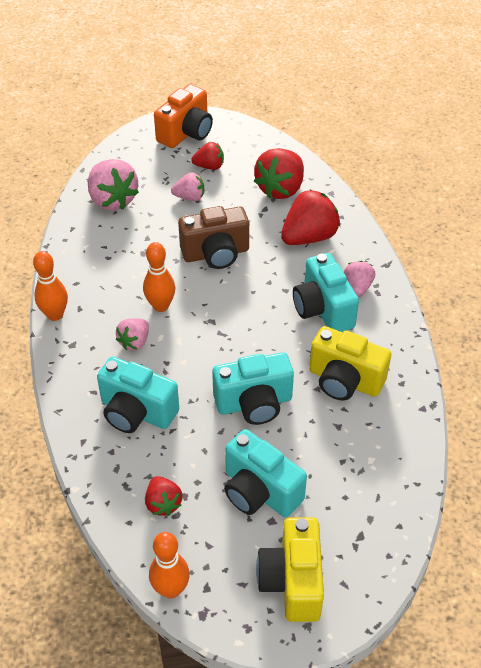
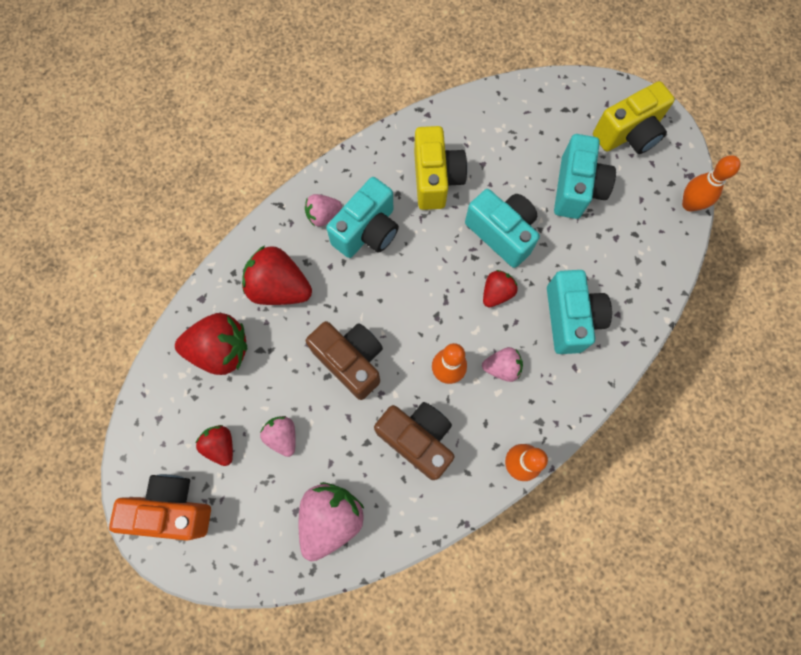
camera: 120 degrees left, 25 degrees up
(125, 266) = (417, 439): none -> brown camera
(163, 503) = (633, 248): red strawberry -> red strawberry (496, 293)

